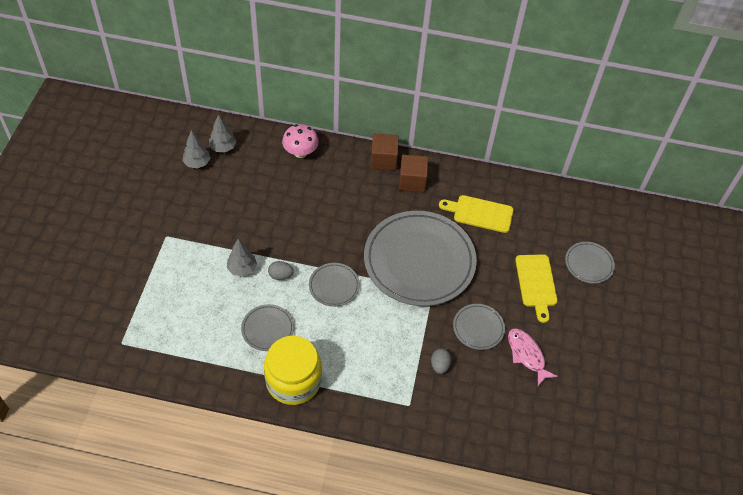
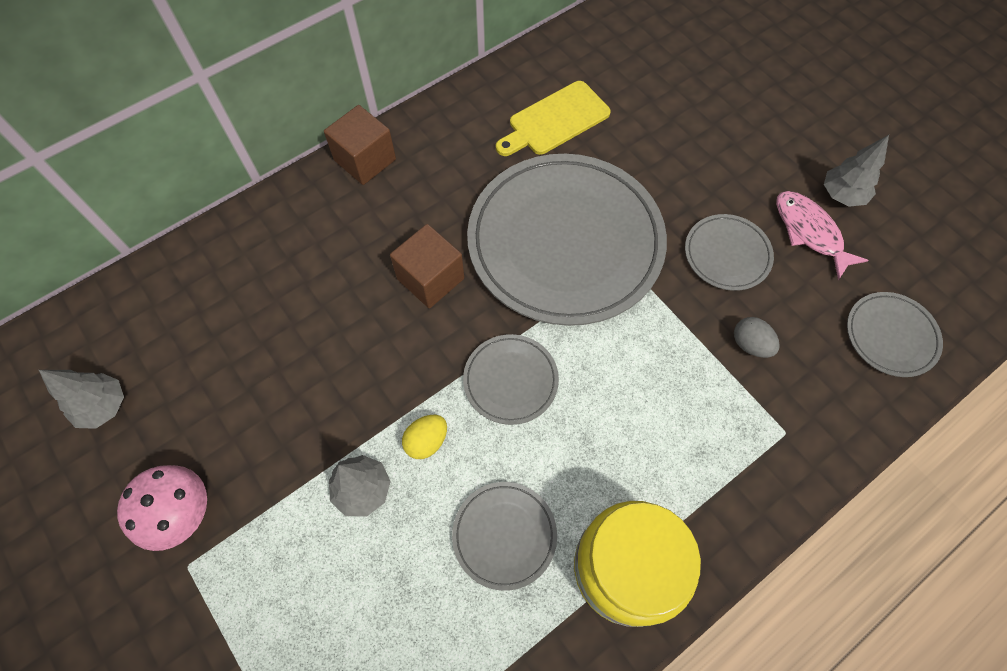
camera: 45 degrees left, 10 degrees up
(223, 147) = (118, 346): grey tree -> grey tree (841, 195)
(280, 275) = (426, 441): grey egg -> yellow egg
(300, 152) = (243, 249): pink mushroom -> pink mushroom (181, 513)
(412, 181) = (432, 154): brown cube -> brown cube (430, 278)
(527, 355) = (810, 232): pink fish -> pink fish turned 45 degrees clockwise
(536, 283) = (712, 142): yellow cutting board -> none
(589, 264) = (728, 71): grey plate -> grey plate (891, 336)

